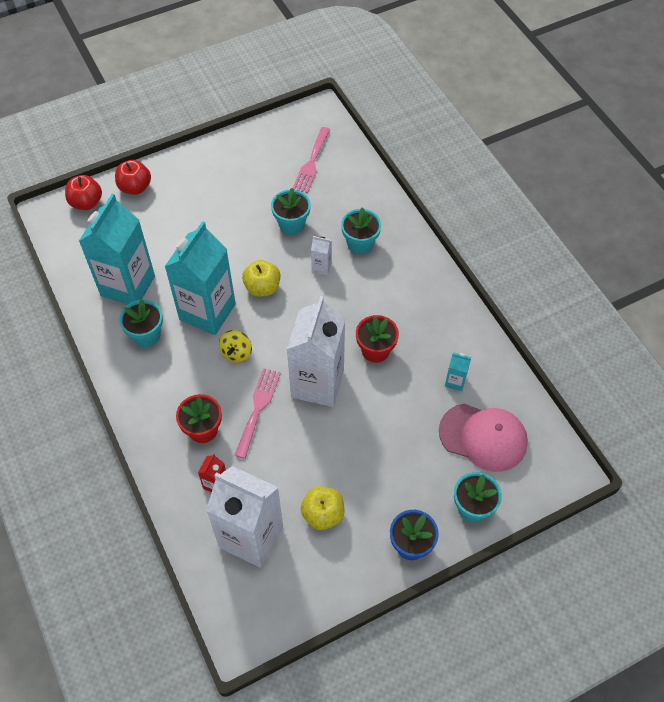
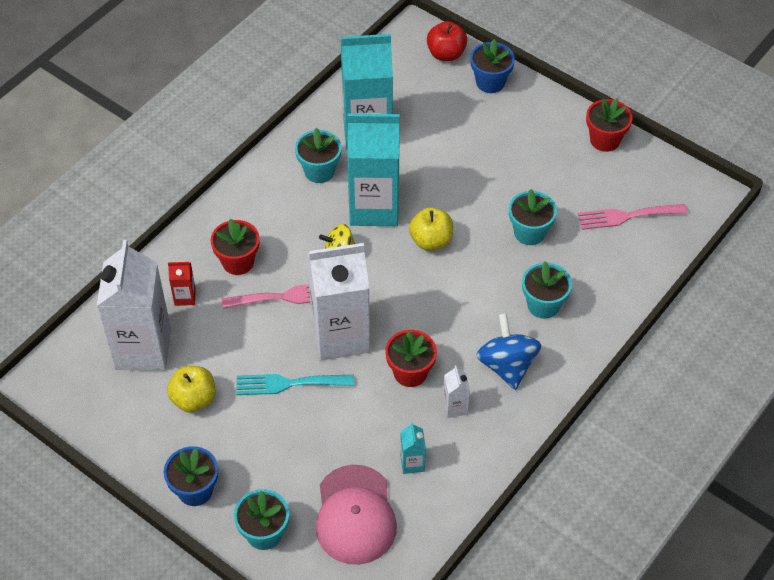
camera: 65 degrees right, 5 degrees down
(135, 187) = (490, 82): red apple -> blue flower pot
(236, 145) = (605, 140): none -> red flower pot
(321, 267) = (489, 282): white carton -> white carton (455, 407)
(343, 438) = (288, 384): none -> turquoise fork
(400, 287) = (507, 365): none -> blue spinning top

